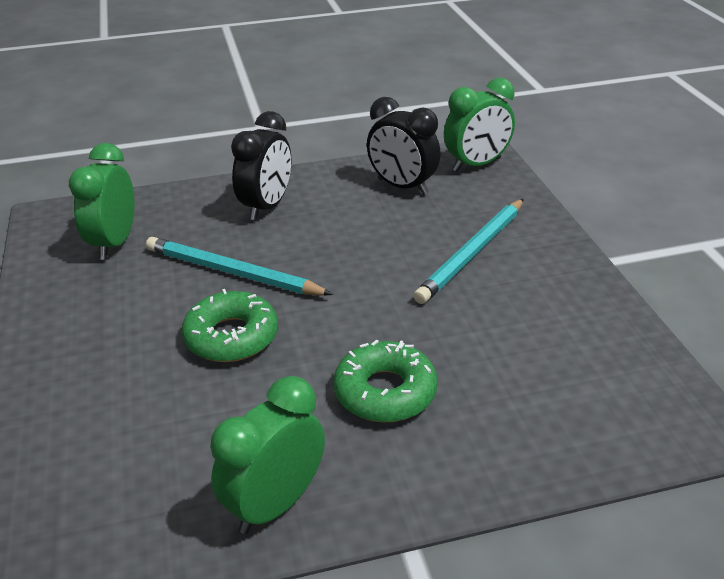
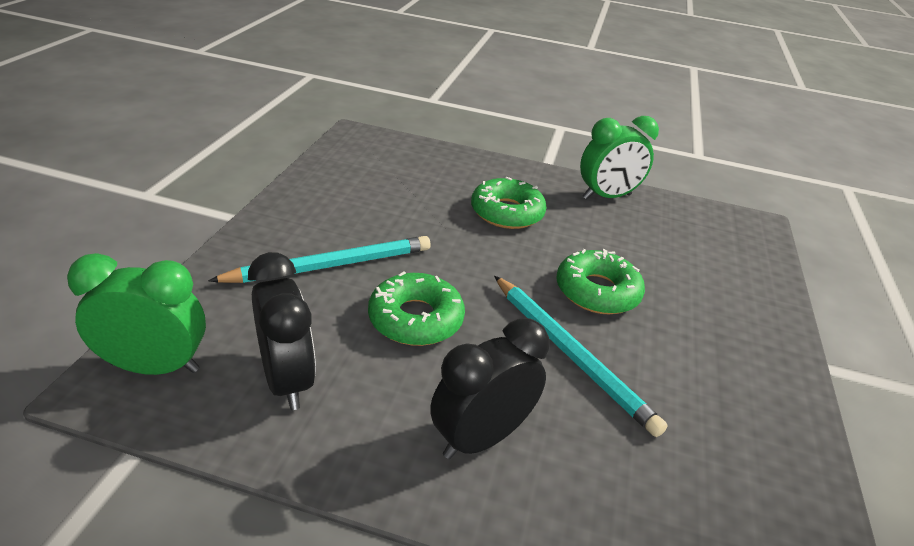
camera: 155 degrees left, 0 degrees up
(114, 243) = (707, 473): green clock -> none
(366, 246) = (415, 319): none -> green donut

